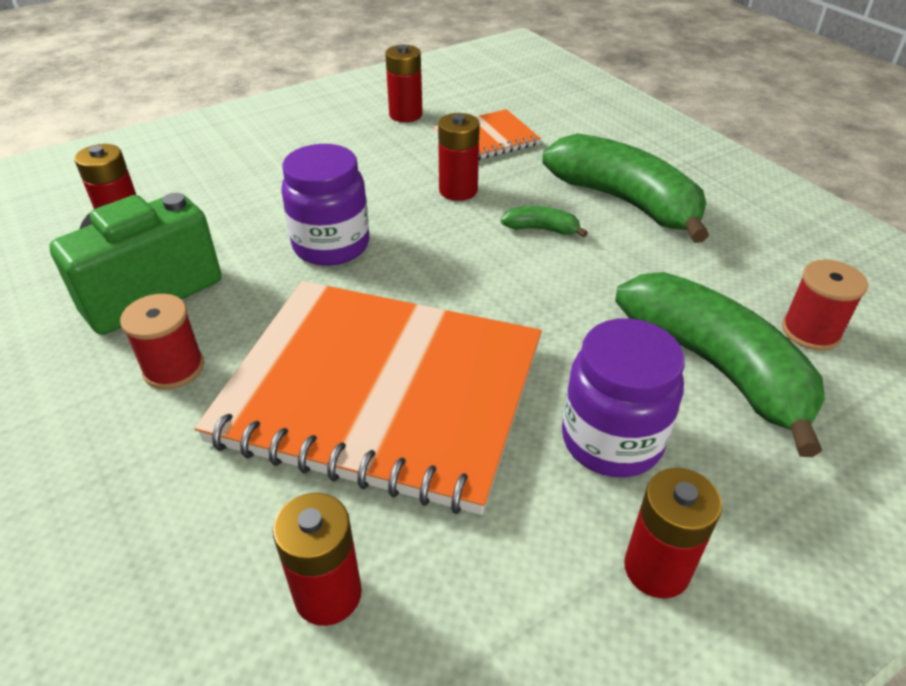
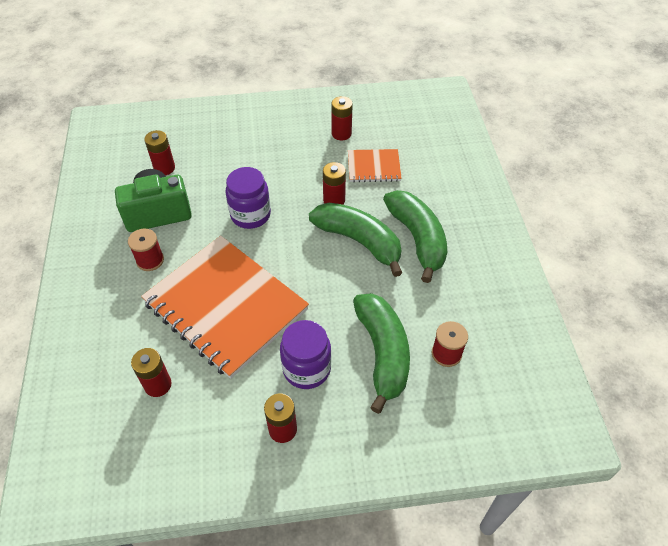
camera: 25 degrees right, 10 degrees up
(541, 229) = (359, 241): green banana -> green banana, size x2.39

